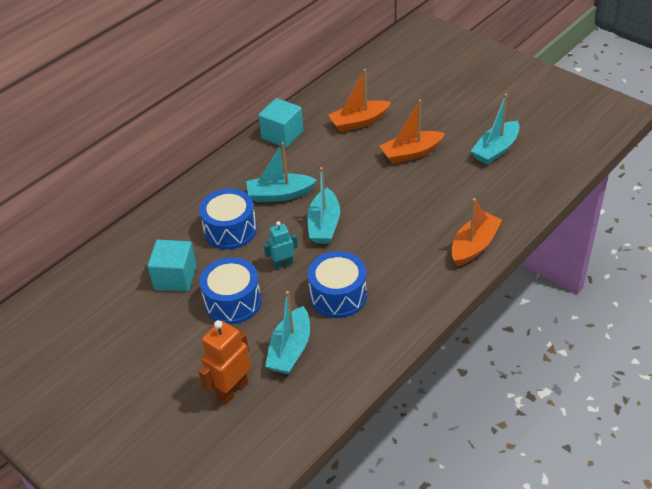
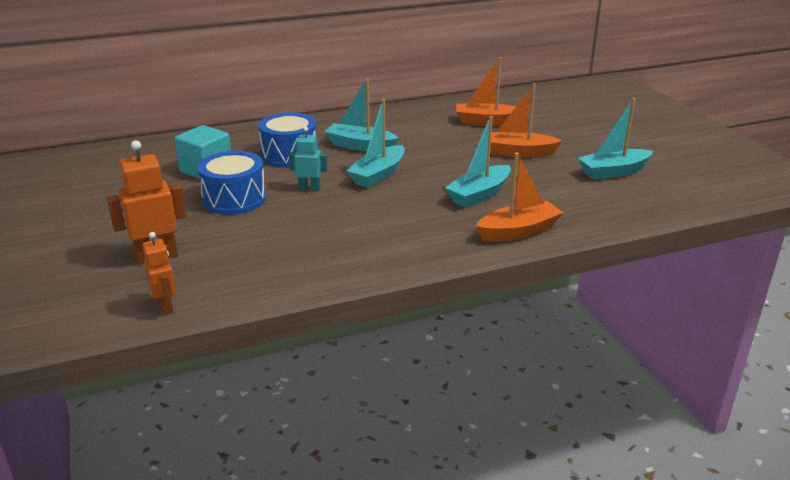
camera: 25 degrees right, 15 degrees down
(282, 135) = (406, 113): turquoise cube -> none
(288, 433) = (166, 306): none -> orange robot
(290, 349) = (244, 247): turquoise boat -> turquoise boat (479, 194)
(338, 296) = (335, 224): blue drum -> none

